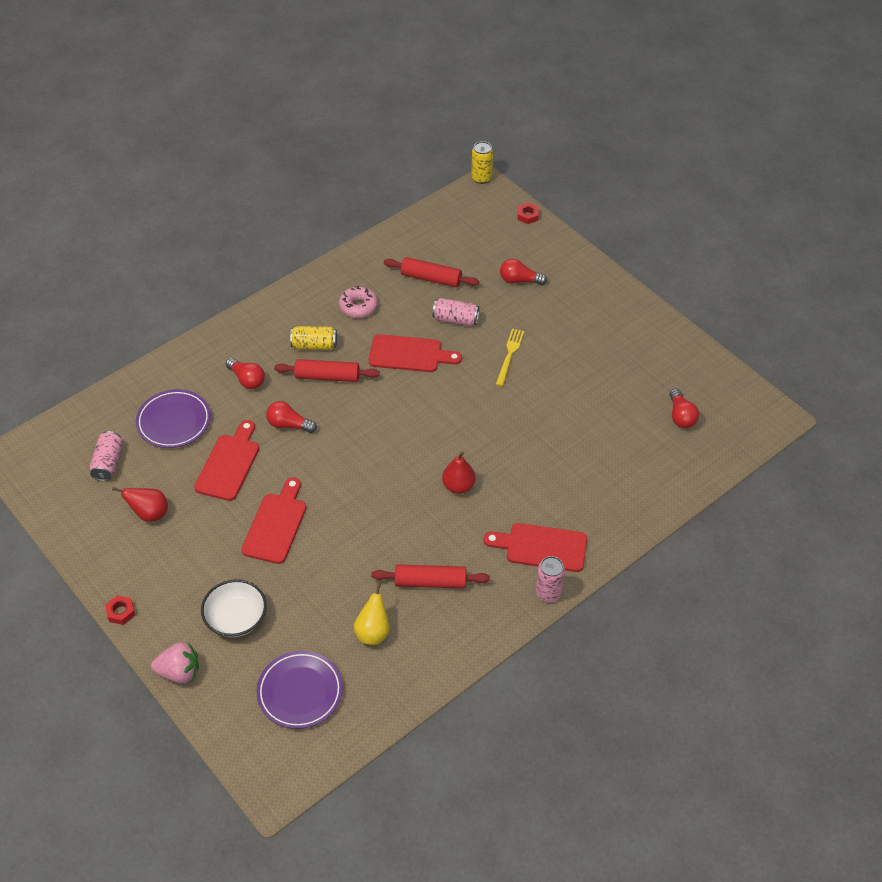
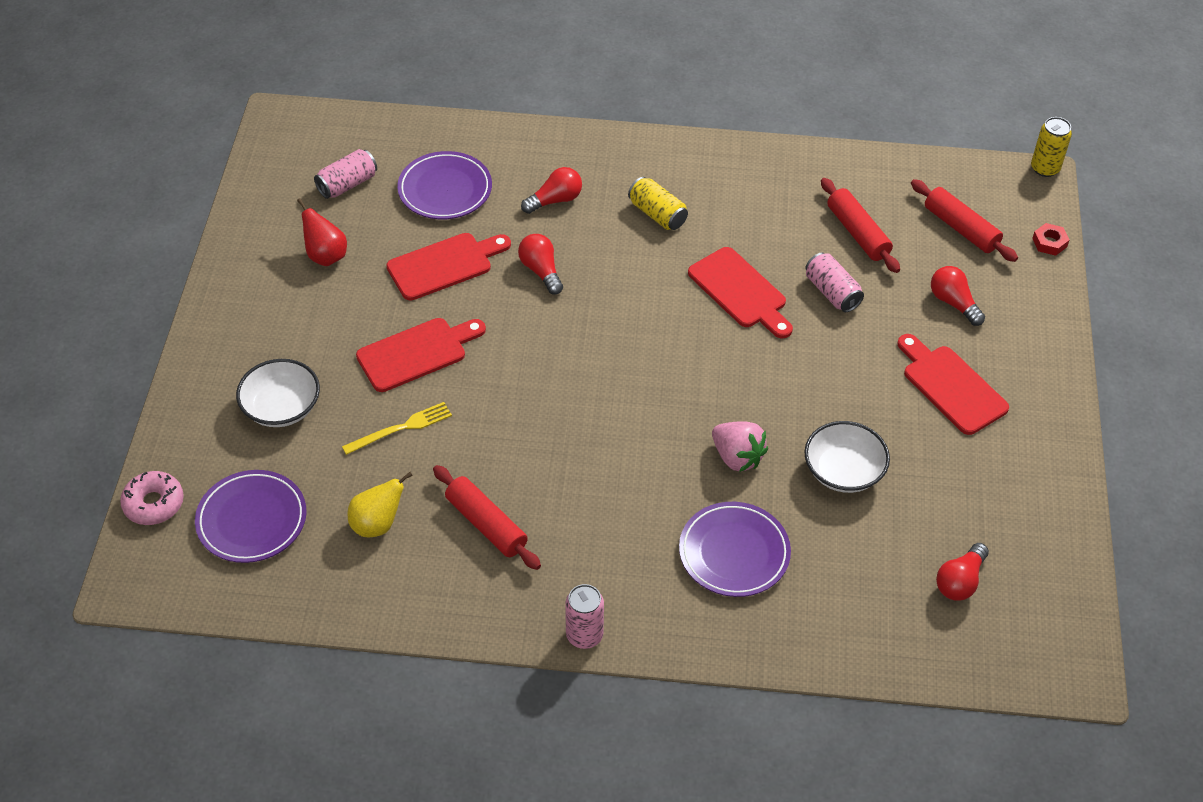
camera: 45 degrees right, 0 degrees up
(121, 612) = (201, 322): red nut -> none
(179, 672) = (182, 413): pink strawberry -> pink strawberry (737, 457)
(247, 380) = (555, 200): red light bulb -> red light bulb turned 120 degrees counterclockwise
(327, 377) = (632, 253): red rolling pin -> red rolling pin (961, 228)
(358, 306) = (747, 208): pink donut -> pink donut (154, 503)
(458, 486) = (627, 457): red pear -> none
(509, 355) = (844, 370): yellow fork -> yellow fork (401, 428)
(541, 547) = (634, 585): red cutting board -> red cutting board (951, 386)
(567, 490) = (734, 553): none -> purple plate
(569, 406) = (843, 471): none -> white bowl

